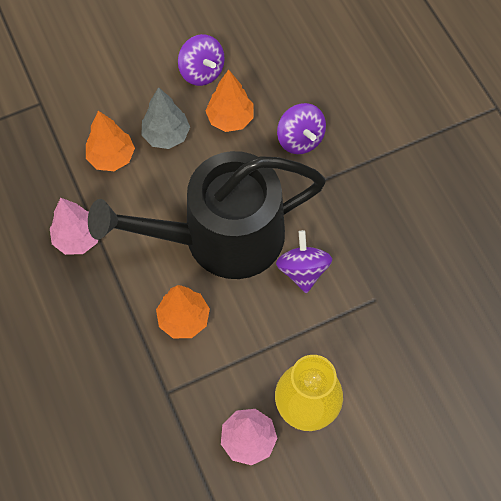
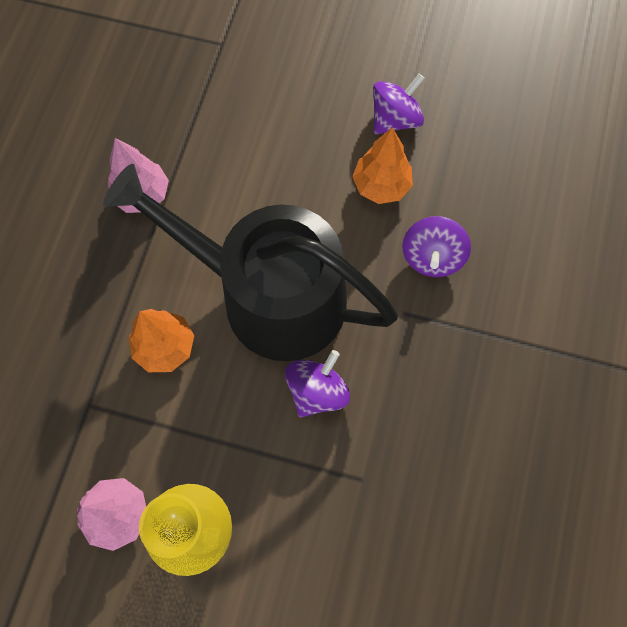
camera: 40 degrees right, 5 degrees up
(111, 157) = (238, 141): orange tree -> none
(166, 135) = (306, 157): grey tree -> none
(202, 71) = (395, 119): purple spinning top -> purple spinning top turned 135 degrees counterclockwise

